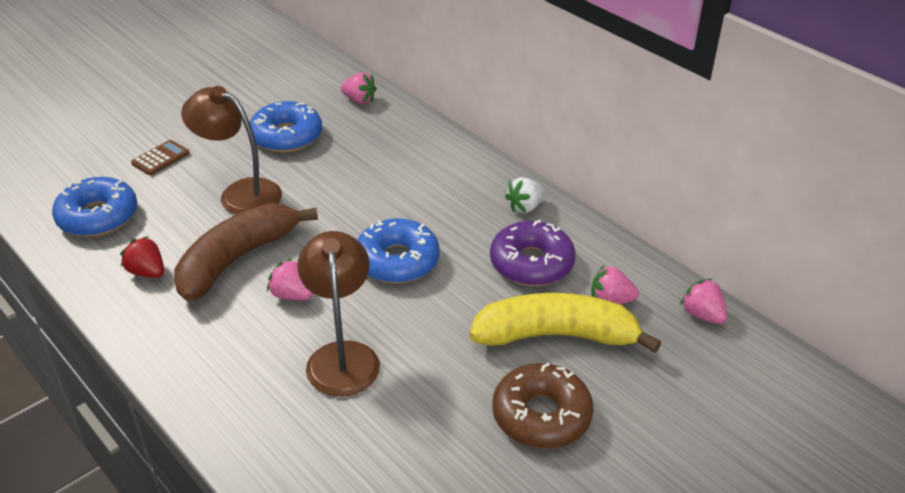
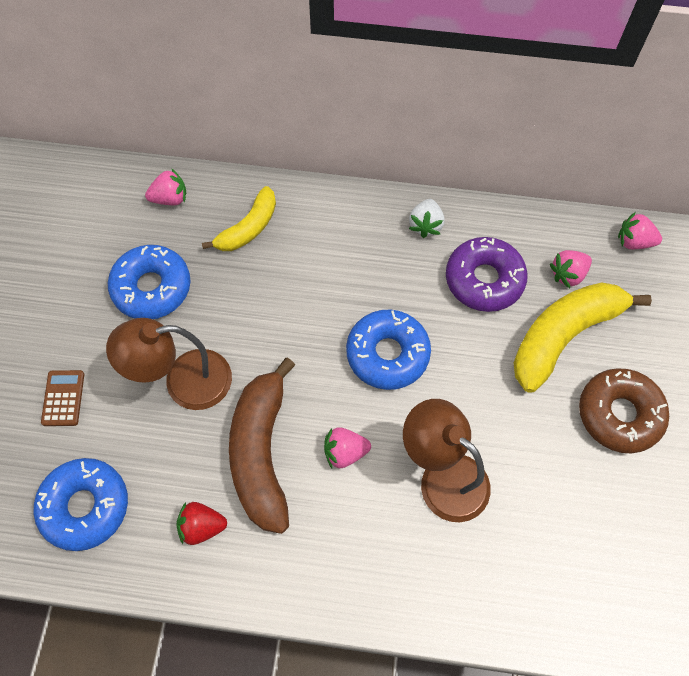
camera: 40 degrees left, 25 degrees up
(390, 140) = (248, 228): none -> yellow banana

